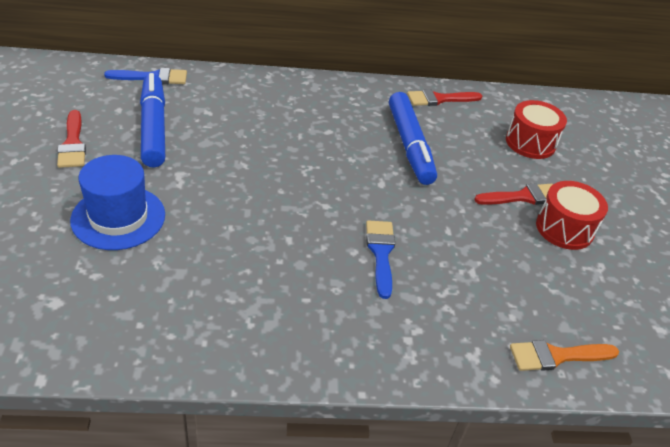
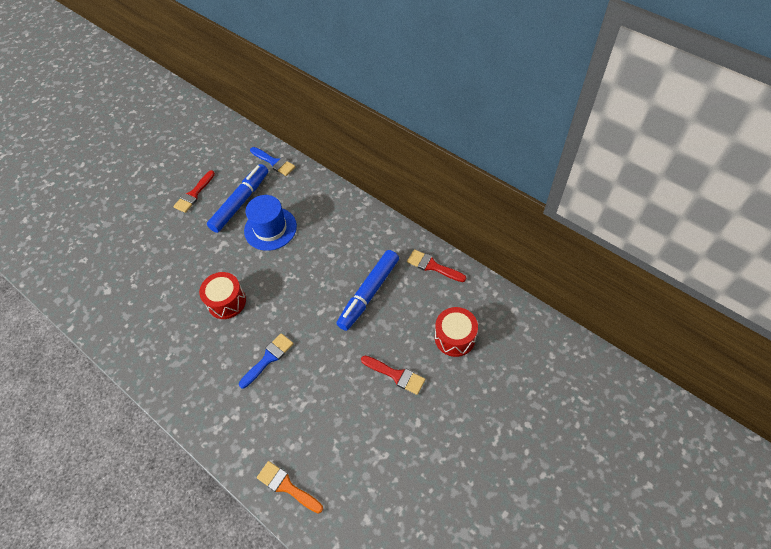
camera: 50 degrees right, 15 degrees up
(118, 217) = (172, 256): blue hat -> blue hat (270, 228)
(564, 228) = (394, 415): red drum -> red drum (226, 302)

